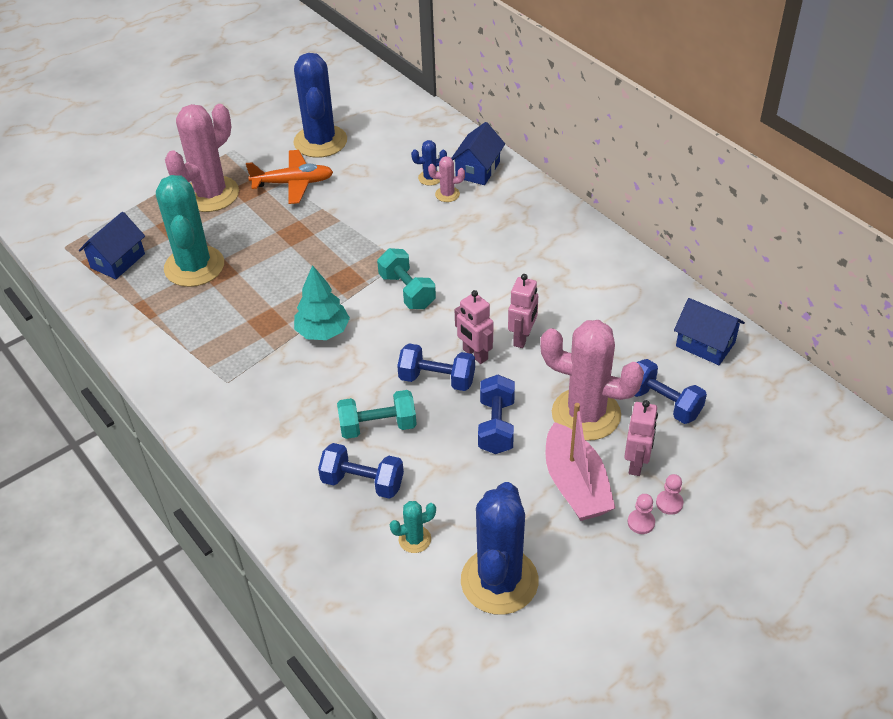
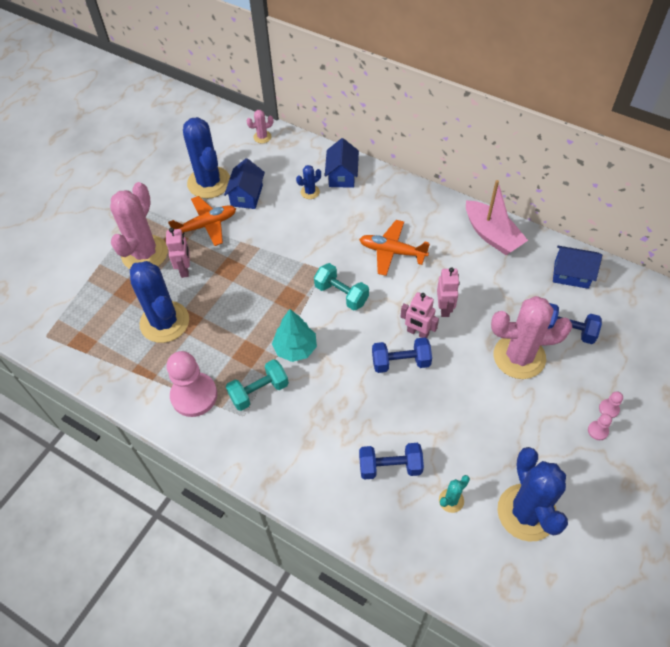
camera: 20 degrees left, 10 degrees up
(118, 261) = (98, 335): blue house -> blue house (247, 195)
(185, 347) = (194, 395): none -> pink pawn
(194, 266) = (164, 322): turquoise cactus -> blue cactus
(378, 426) = (377, 416): turquoise dumbbell -> turquoise dumbbell (259, 391)
(447, 194) = (330, 203): pink cactus -> pink cactus (262, 137)
(492, 263) = (392, 252): none -> orange plane
(496, 426) = (462, 387): blue dumbbell -> none
(575, 485) = (540, 416): pink boat -> pink boat (492, 235)
(636, 463) = (572, 385): pink robot -> pink robot (185, 269)

